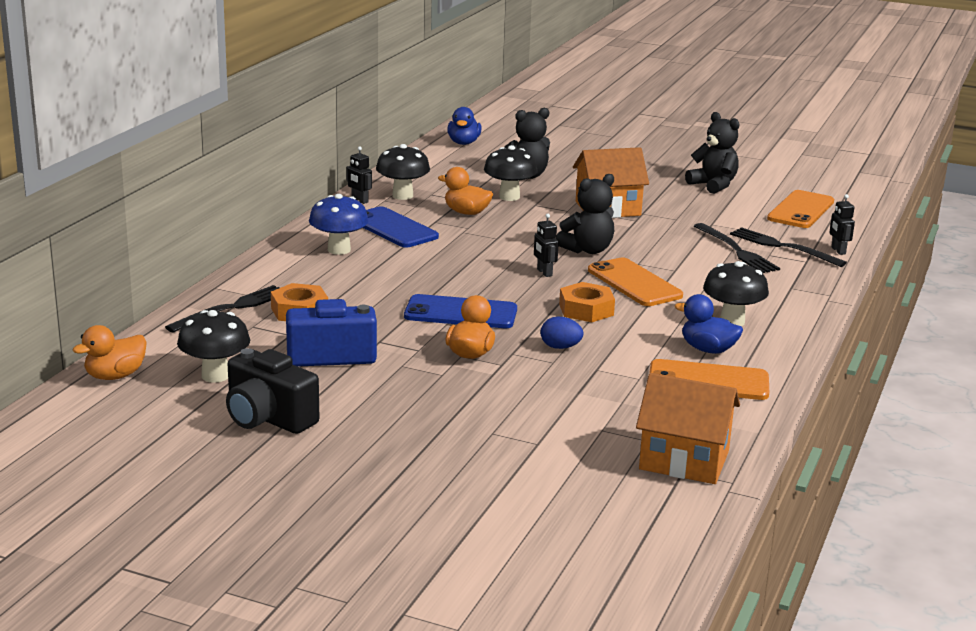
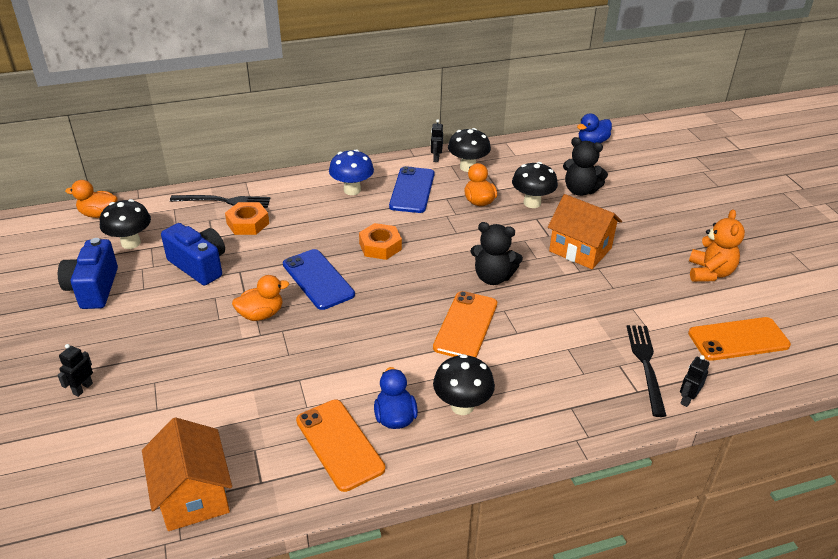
camera: 50 degrees right, 15 degrees up
(268, 418) = (93, 288): black camera -> blue camera
(544, 273) = (427, 279): black robot -> black robot (83, 388)
(560, 347) = (315, 346): blue egg -> none
(586, 310) = (390, 327): orange nut -> orange nut (380, 246)
(713, 185) = (709, 273): black teddy bear -> orange teddy bear
(736, 250) = (600, 344): black fork -> none

